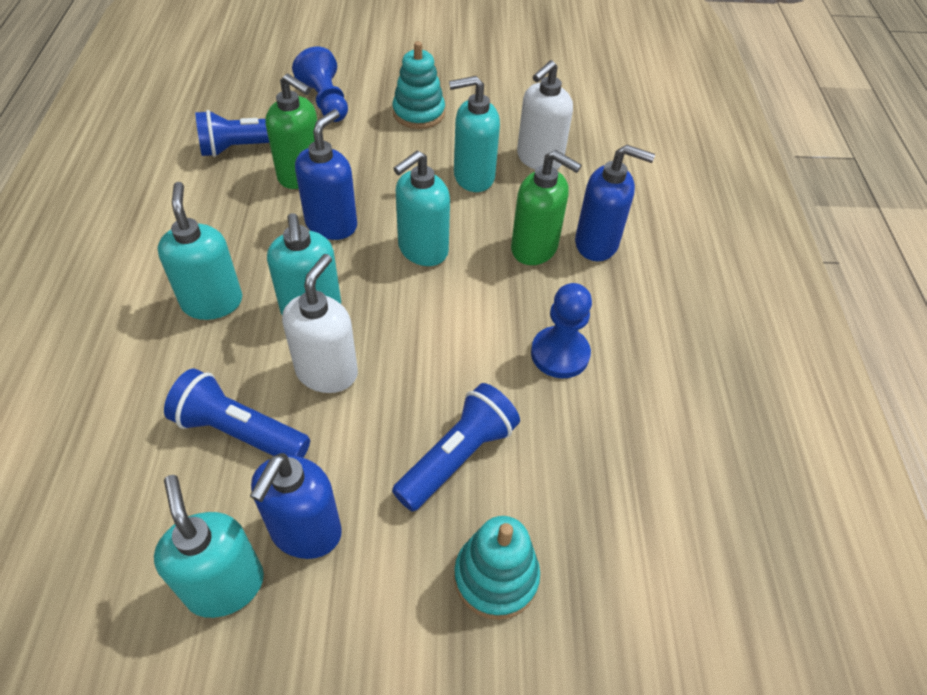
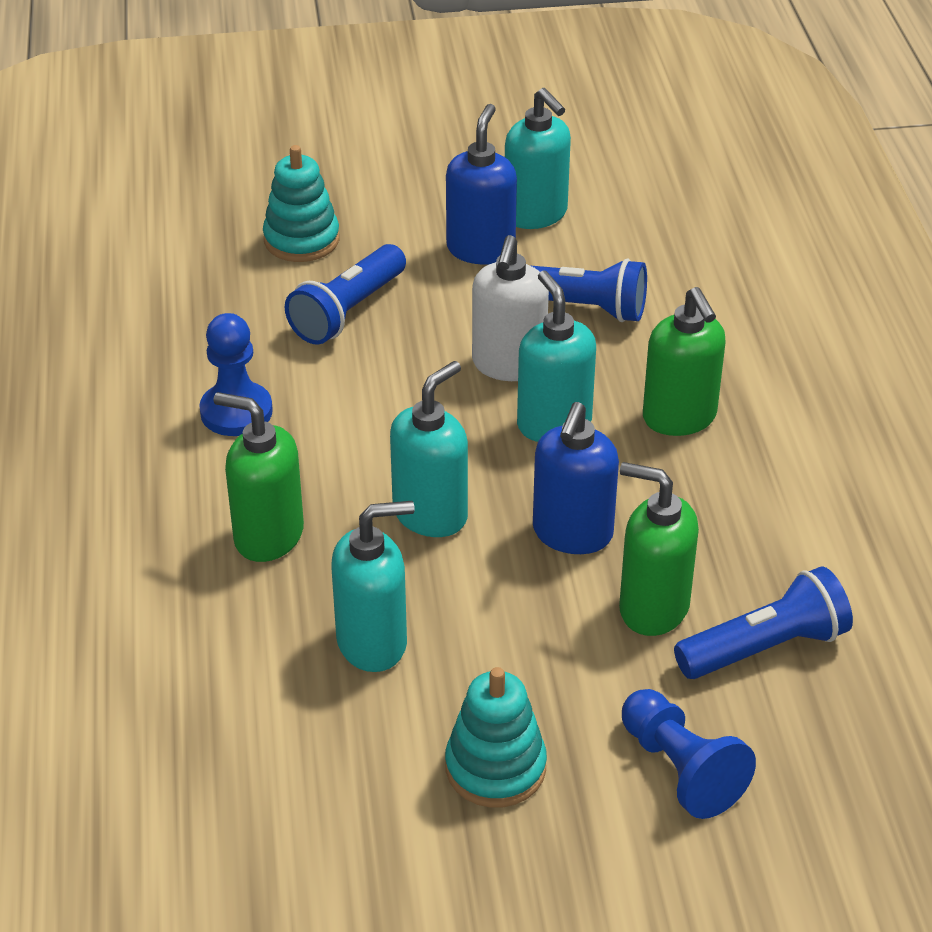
camera: 175 degrees right, 10 degrees down
(212, 302) = (679, 418): turquoise soap dispenser -> green soap dispenser
(539, 159) = (261, 694): white soap dispenser -> none
(597, 244) = (174, 555): blue soap dispenser -> none

